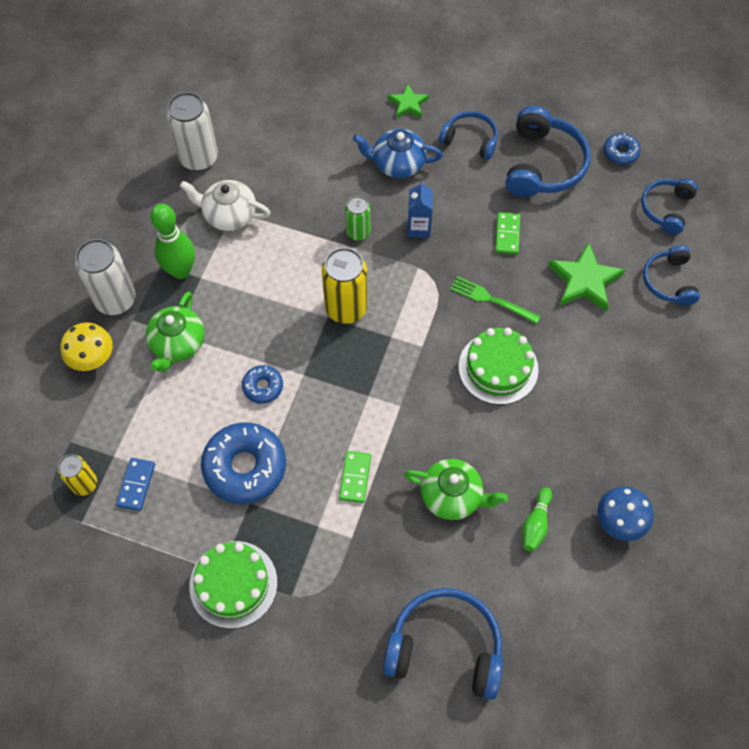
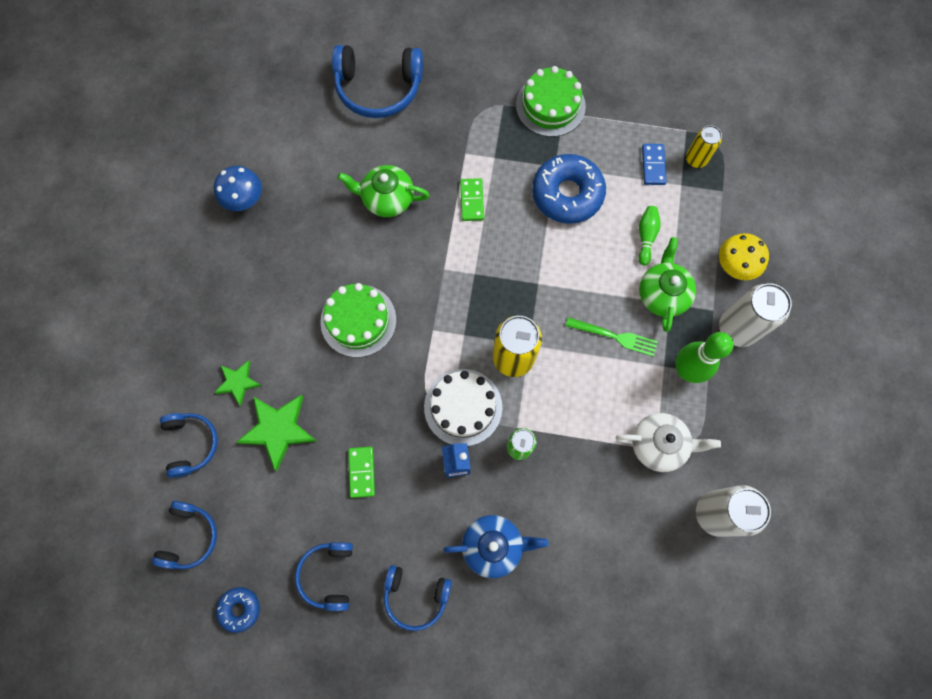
camera: 170 degrees right, 10 degrees up
(263, 387) = (571, 266): blue donut -> none
(404, 273) = (463, 407): none -> white cake
(408, 104) = (496, 639): green star -> green star (238, 382)
(491, 299) = (372, 391): green fork -> green fork (615, 336)
(535, 524) = (315, 188): green bowling pin -> green bowling pin (646, 237)
(543, 164) = (328, 575): blue headphones -> blue headphones, size x0.61

